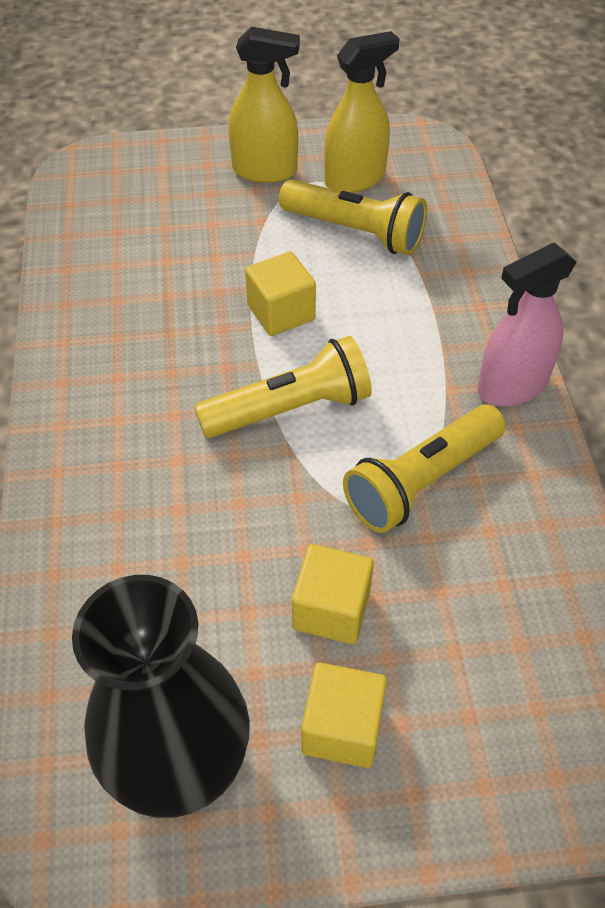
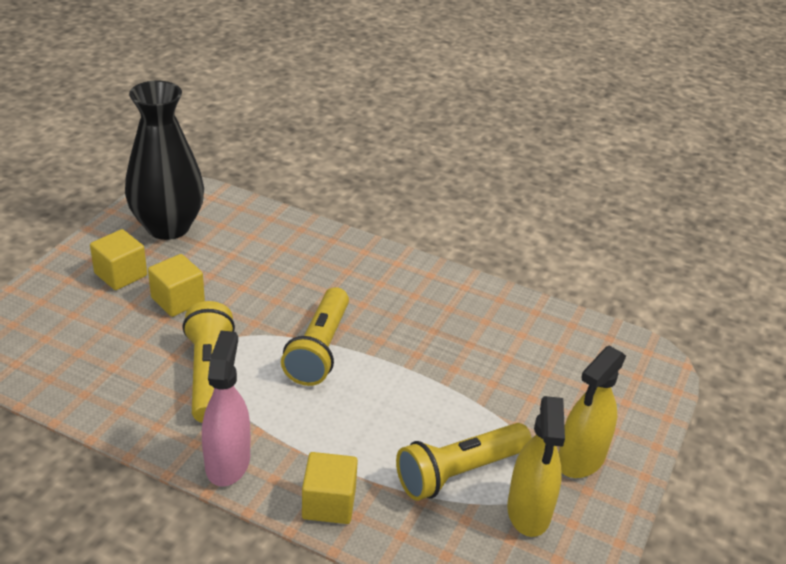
camera: 120 degrees right, 15 degrees down
(281, 312) = (406, 386): yellow cube -> yellow cube (329, 503)

